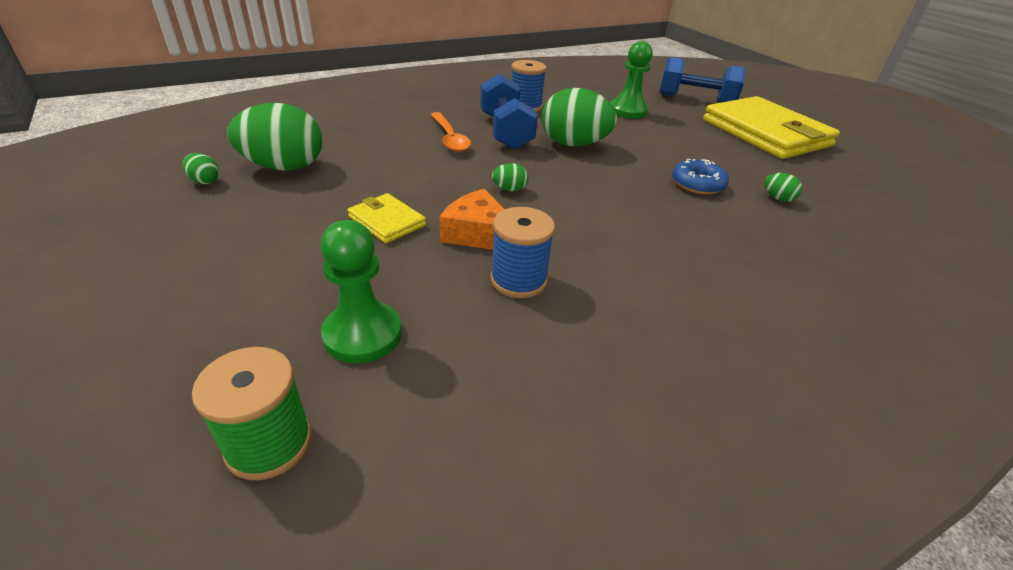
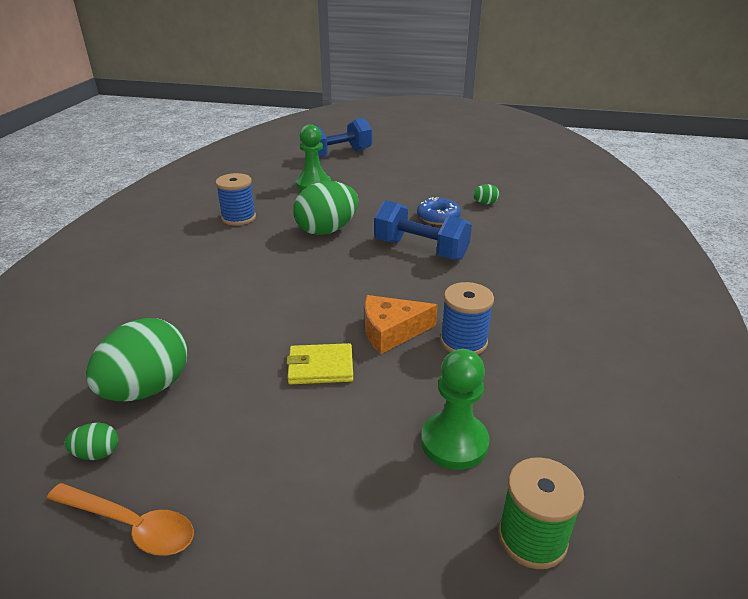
camera: 45 degrees left, 5 degrees down
(450, 138) = (234, 276): orange spoon -> orange spoon (131, 525)
(505, 132) = (264, 247): blue dumbbell -> blue dumbbell (420, 249)
(509, 189) = (350, 289): green egg -> none
(765, 133) = (413, 161): yellow wallet -> none

